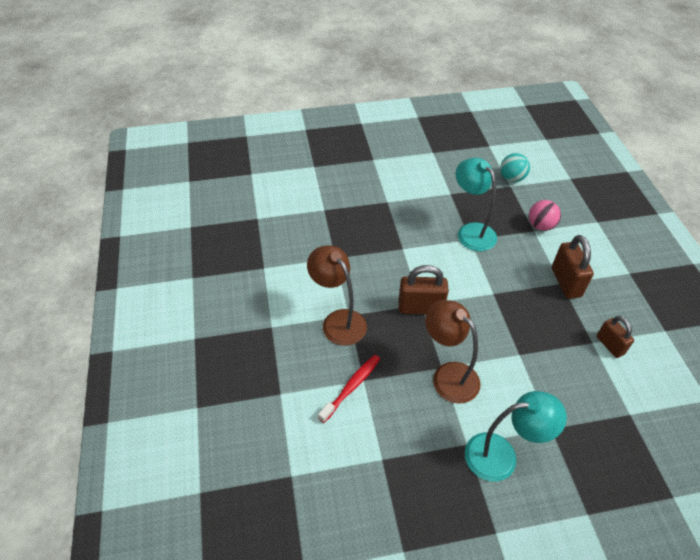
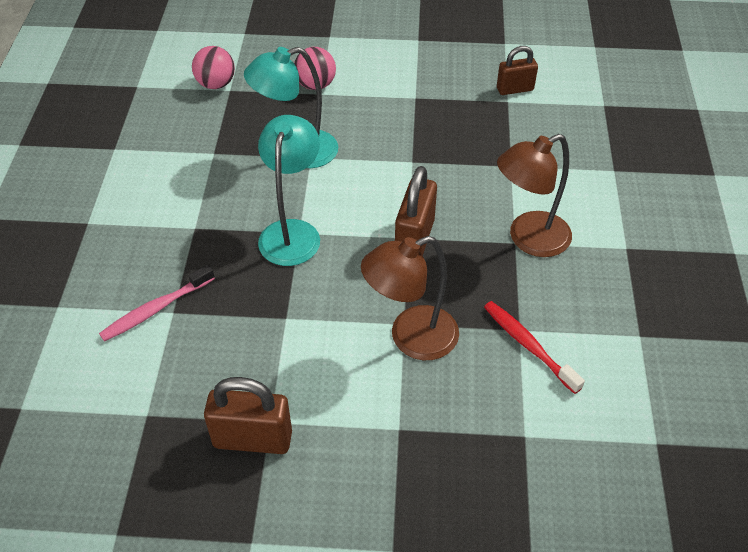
camera: 75 degrees left, 0 degrees up
(324, 202) = (156, 309): none -> pink toothbrush
(501, 455) = (644, 221): turquoise lamp -> turquoise lamp (292, 232)
(511, 178) = (216, 84): turquoise ball -> pink ball
(565, 282) = (415, 93): brown padlock -> brown padlock (253, 439)

